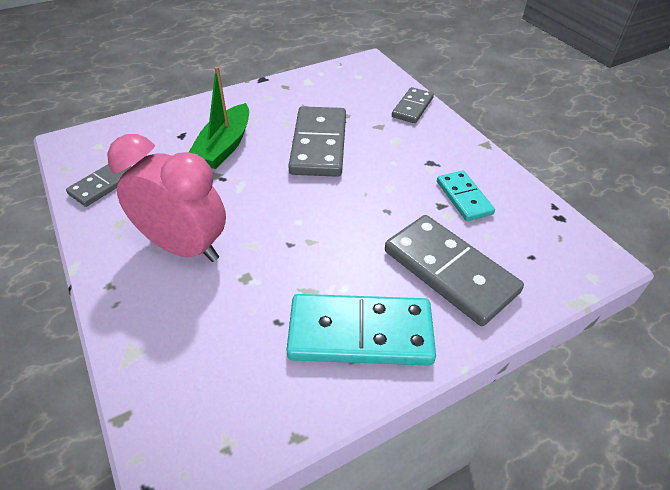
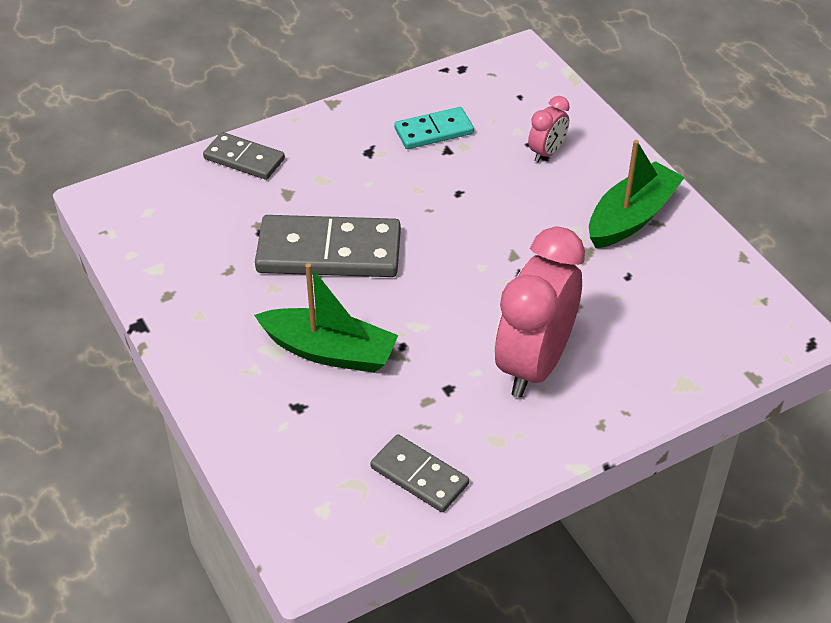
camera: 90 degrees left, 0 degrees up
(360, 333) = (631, 217): turquoise domino -> green boat
(449, 271) = (546, 152): grey domino -> pink clock

